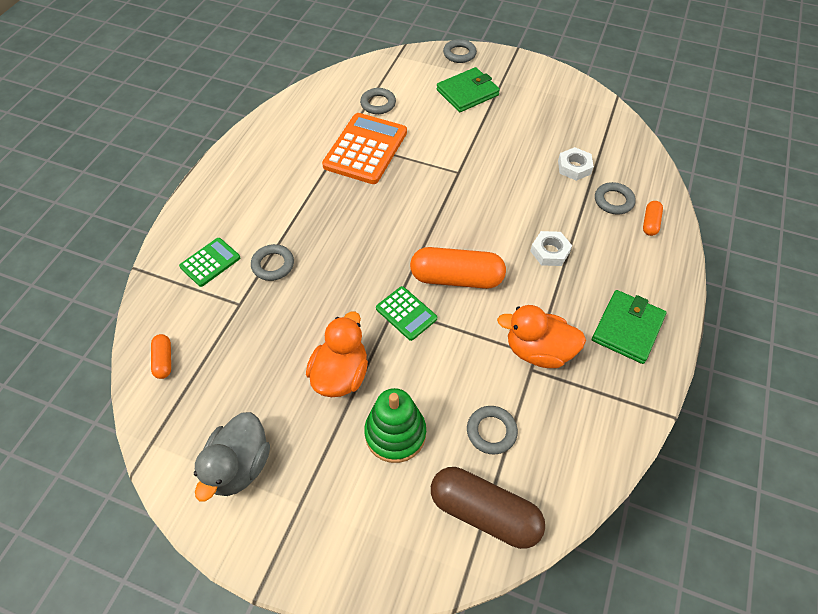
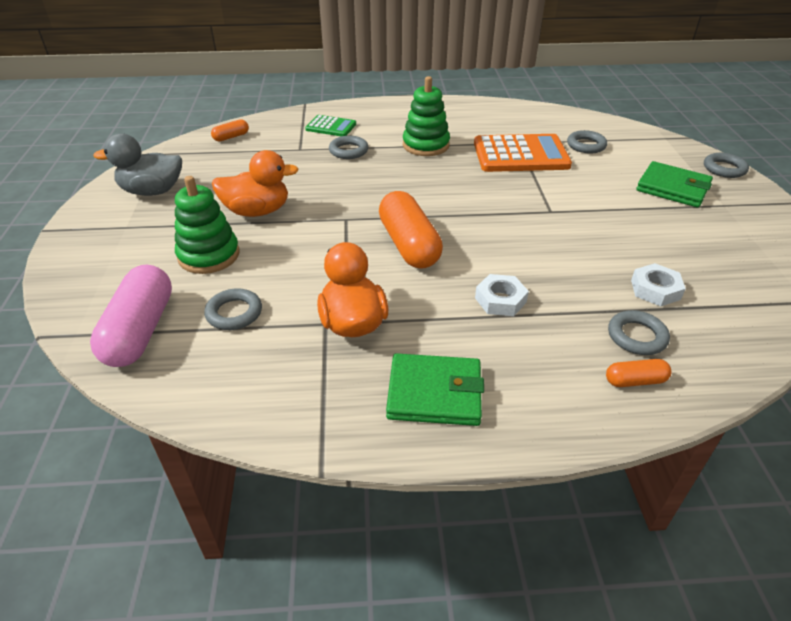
camera: 65 degrees right, 15 degrees down
(304, 203) = (426, 145): none -> green stacking toy
(406, 313) = (344, 227): green calculator -> none
(484, 512) = (140, 330): brown capsule -> pink capsule

